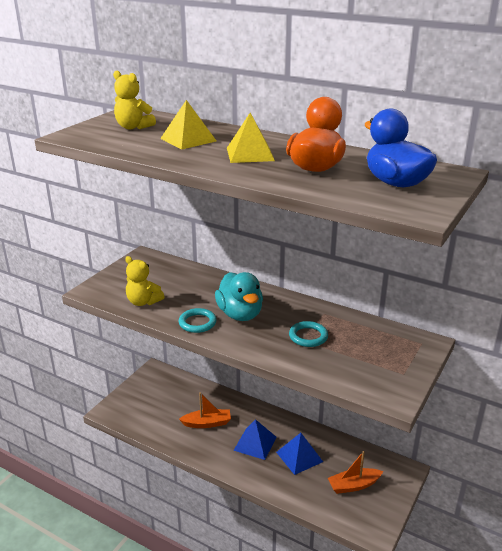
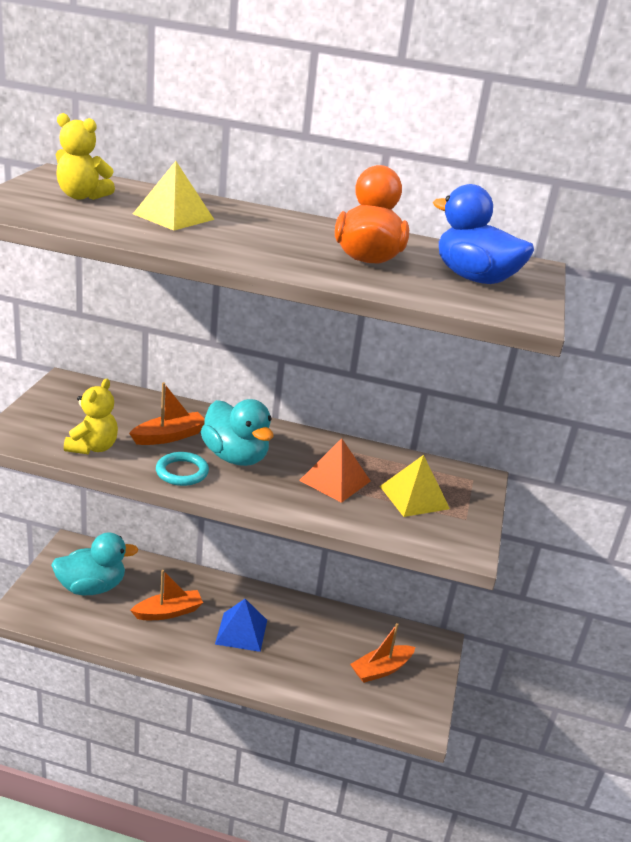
camera: 20 degrees left, 0 degrees up
(143, 302) = (93, 447): yellow teddy bear -> yellow teddy bear turned 90 degrees counterclockwise
(160, 400) = (91, 587): none -> turquoise duck
(198, 297) = (169, 436): none -> orange boat
(250, 154) = (271, 238): yellow pyramid -> yellow pyramid (414, 497)
(299, 457) = (304, 642): blue pyramid -> none
(308, 336) = (335, 480): turquoise ring -> orange pyramid

